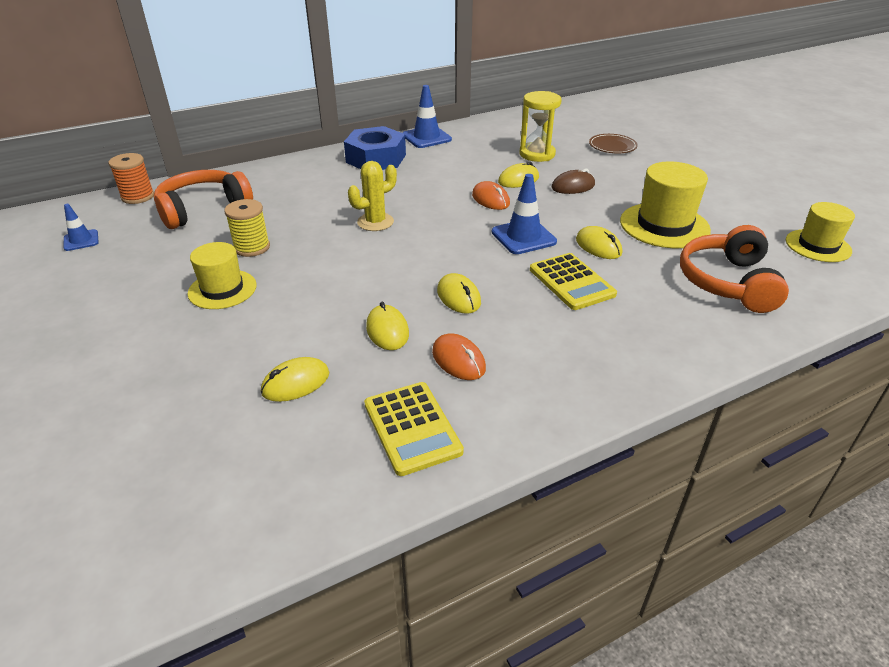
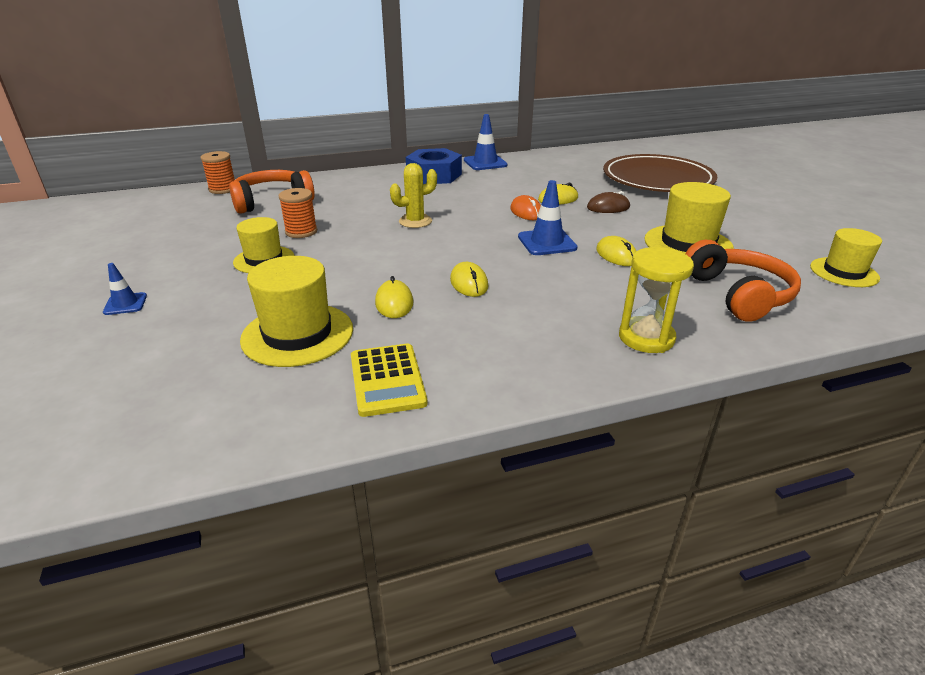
camera: 10 degrees right, 5 degrees down
(81, 240) = (165, 216): blue traffic cone -> blue traffic cone (125, 304)
(252, 247) = (301, 232): yellow spool -> orange spool
(295, 383) = (297, 334): yellow mouse -> yellow hat
(458, 360) = (450, 332): orange mouse -> none
(537, 154) = (582, 181): yellow hourglass -> yellow hourglass (646, 338)
(571, 282) = (580, 281): yellow calculator -> none
(612, 146) = (657, 179): brown plate -> brown plate, size x2.42
(728, 282) = (738, 294): orange headphones -> orange headphones turned 150 degrees clockwise

